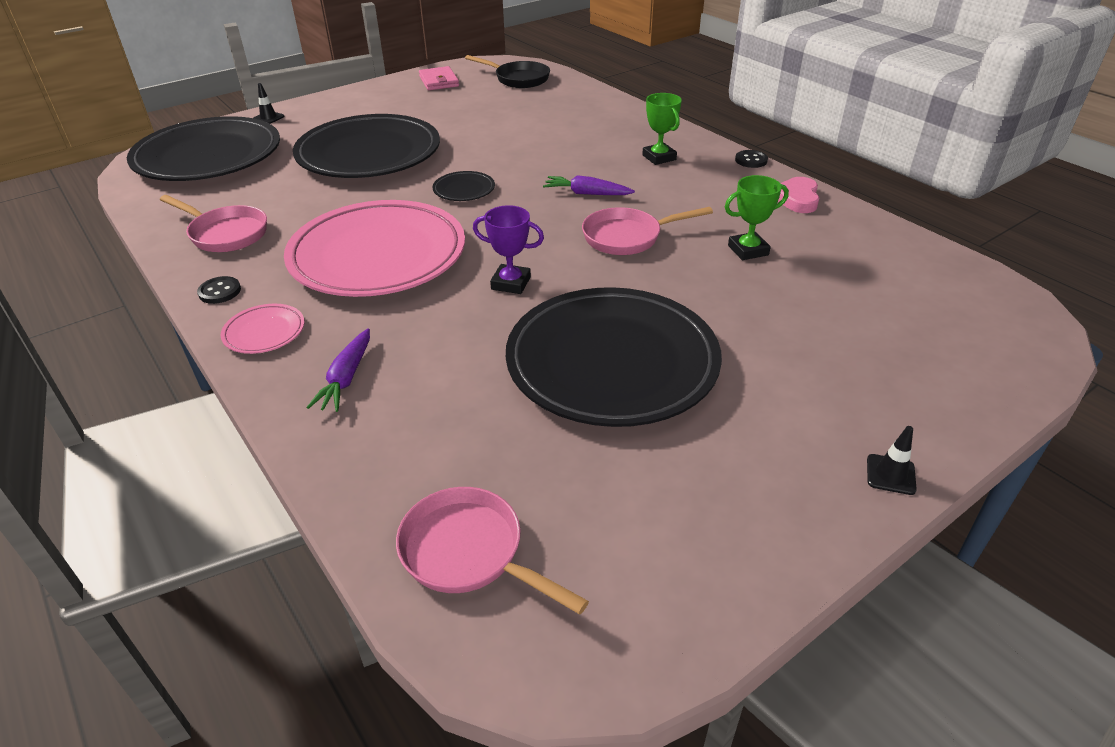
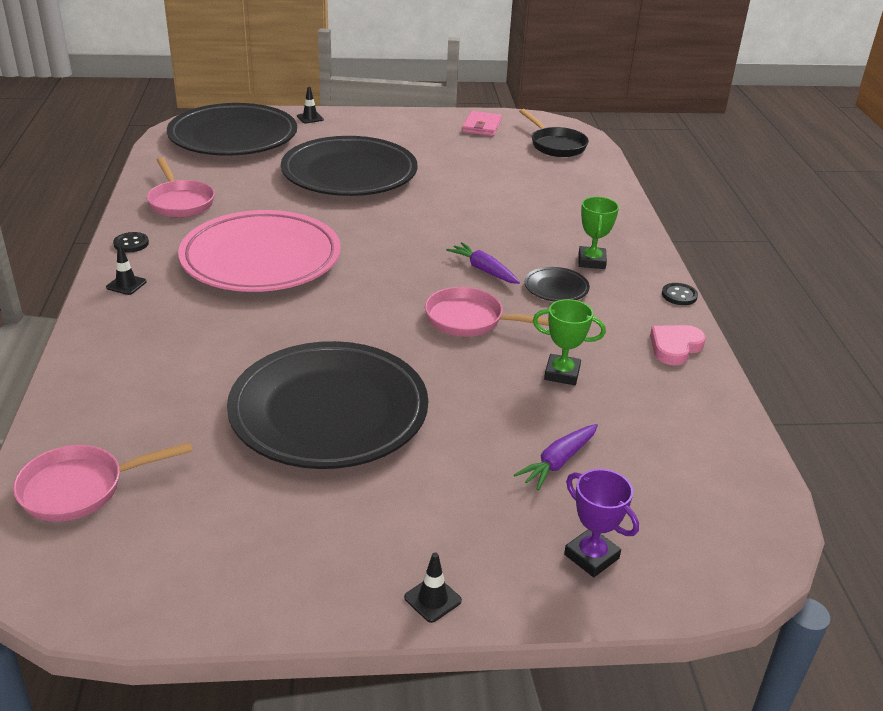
camera: 30 degrees right, 5 degrees down
(264, 332) = (126, 284): pink plate -> black traffic cone
(346, 378) = (140, 339): purple carrot -> purple carrot (558, 462)
(464, 190) = (387, 230): black plate -> black plate (556, 288)
(469, 553) = (80, 488): pink pan -> pink pan turned 90 degrees counterclockwise
(511, 283) = (330, 319): purple trophy -> purple trophy (591, 556)

